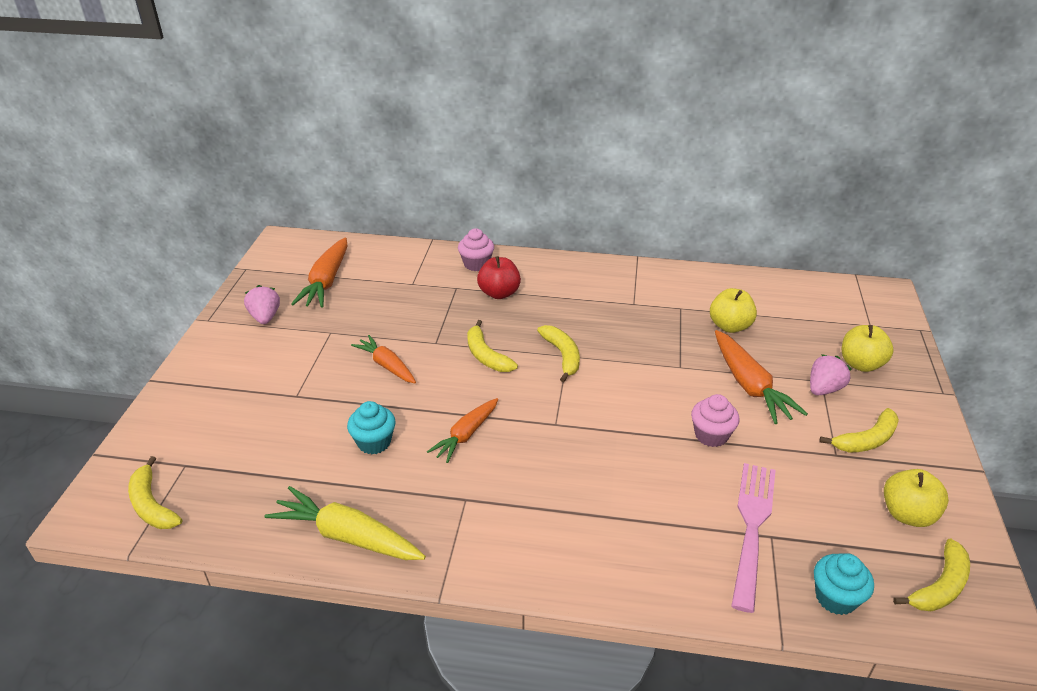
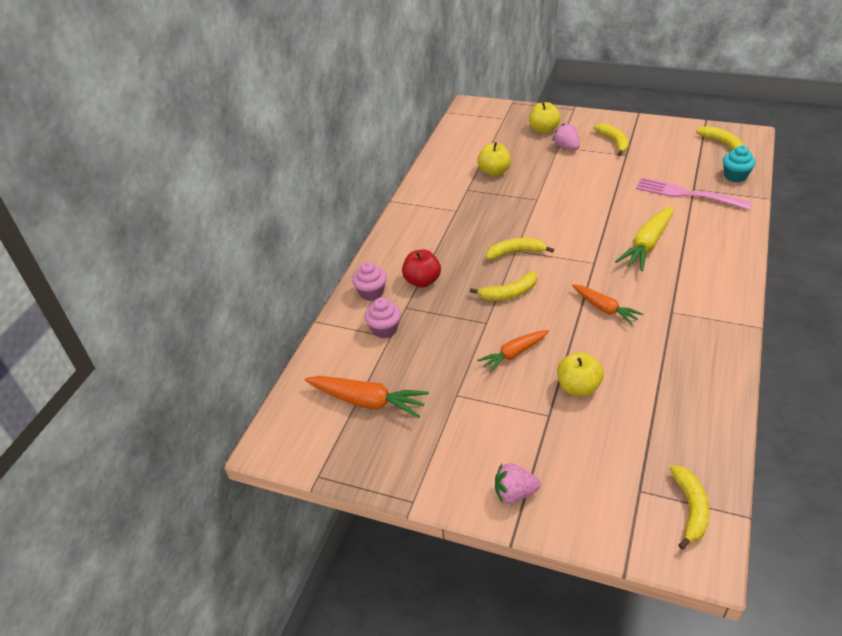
camera: 75 degrees left, 5 degrees up
(152, 505) = (690, 508): yellow banana -> yellow banana turned 60 degrees counterclockwise
(265, 317) = (419, 449): pink strawberry -> pink strawberry (515, 493)
(348, 536) = (713, 374): yellow carrot -> yellow carrot (647, 244)
(374, 442) = (612, 361): turquoise cupcake -> none
(711, 435) = (608, 197): pink cupcake -> pink cupcake (384, 329)
(749, 385) = (559, 174): orange carrot -> none
(907, 514) = (673, 142): yellow apple -> yellow apple (578, 387)

